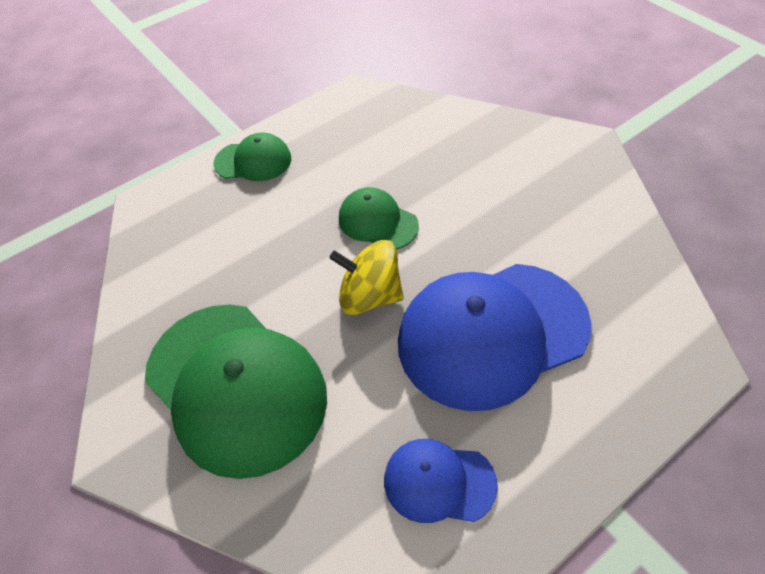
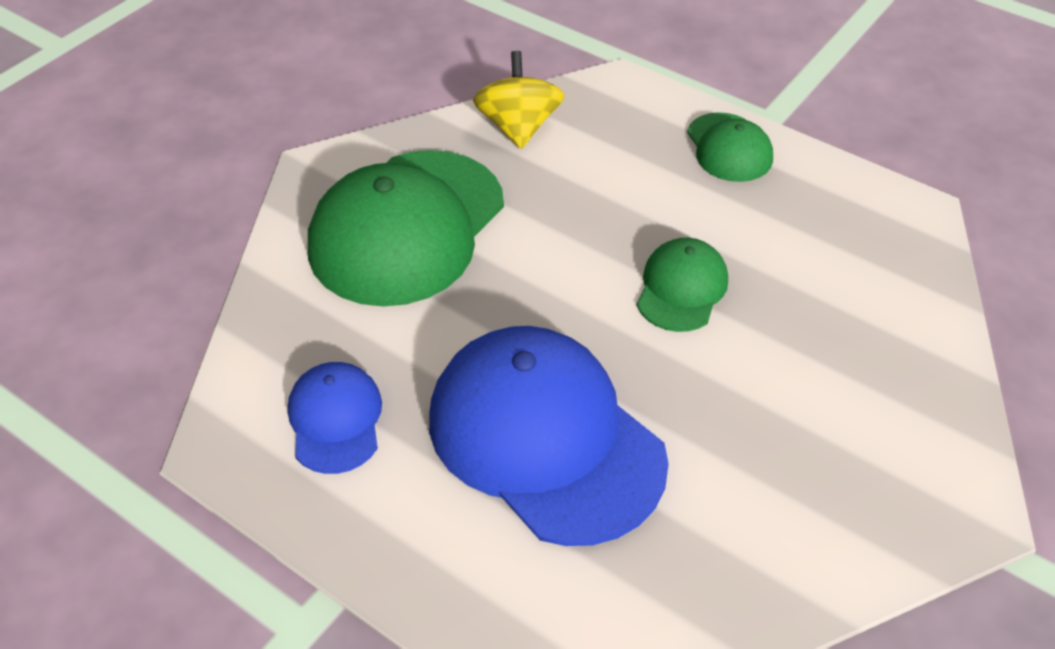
camera: 70 degrees right, 5 degrees down
(370, 296) = (560, 307): yellow spinning top -> yellow spinning top (518, 127)

